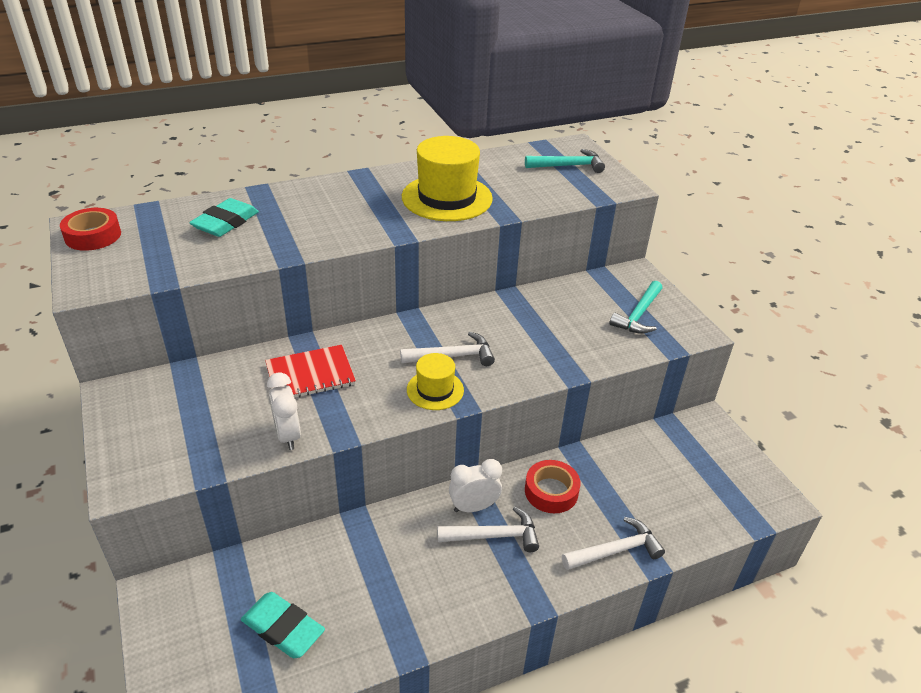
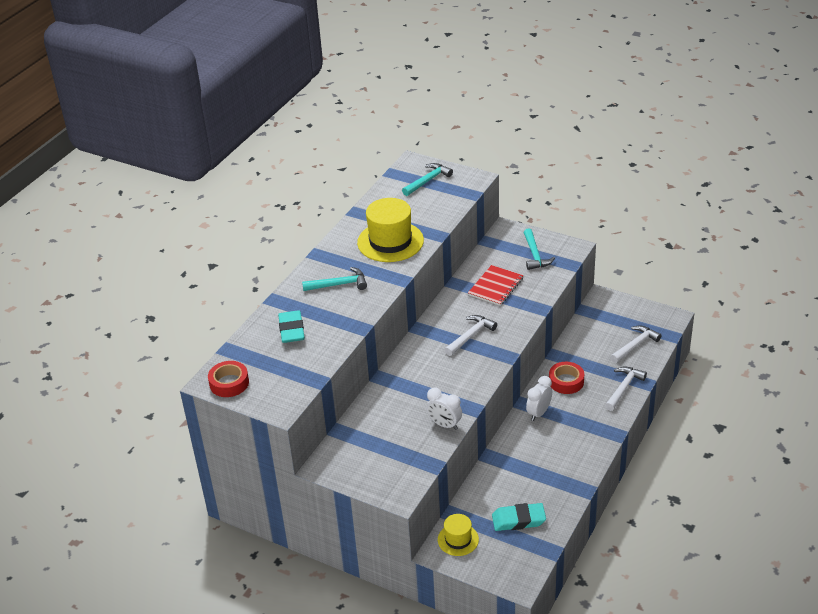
camera: 35 degrees left, 0 degrees up
(310, 374) = (412, 391): red notebook -> red notebook (495, 287)
(336, 208) = (339, 284): none -> turquoise hammer
(435, 390) = (484, 358): yellow hat -> yellow hat (458, 539)
(494, 536) = (563, 419): white hammer -> white hammer (635, 345)

